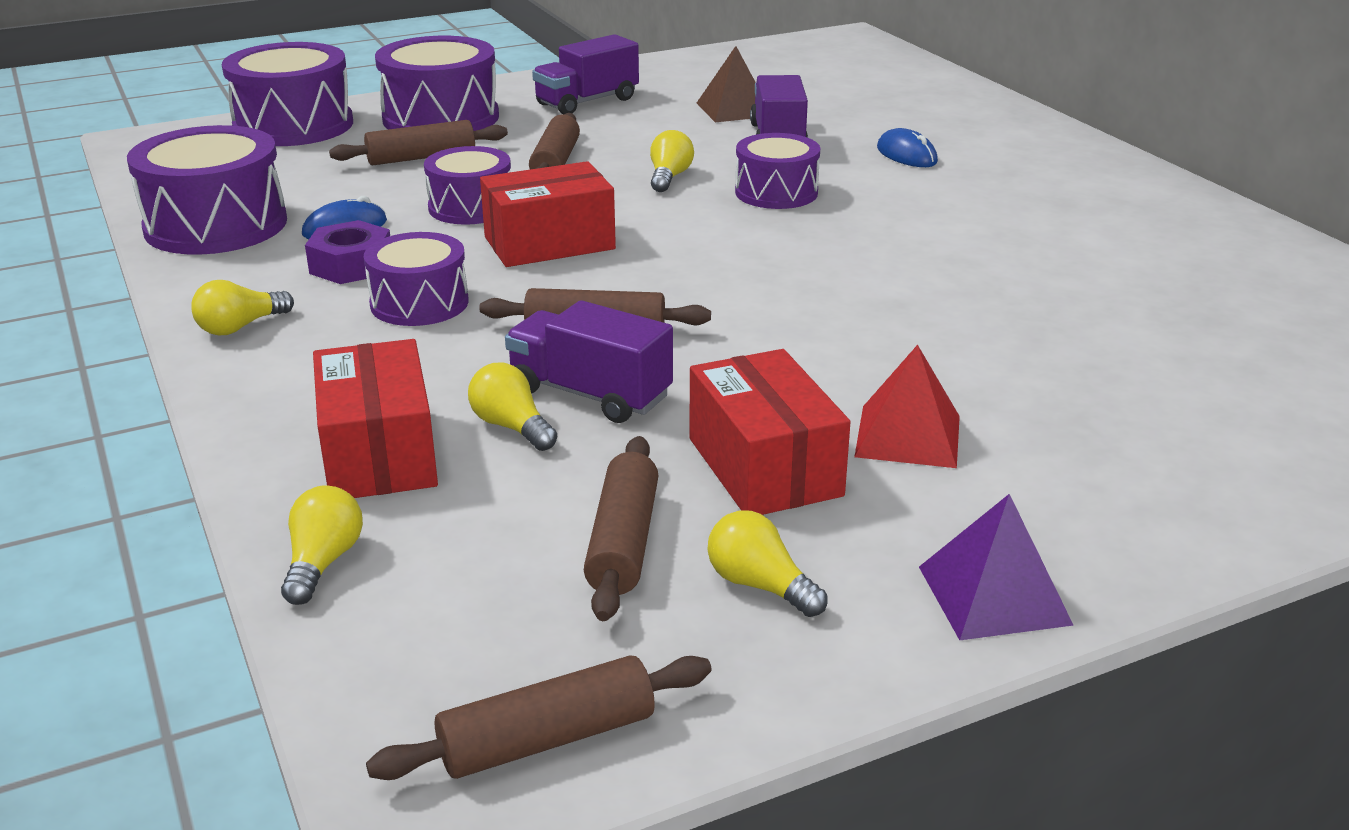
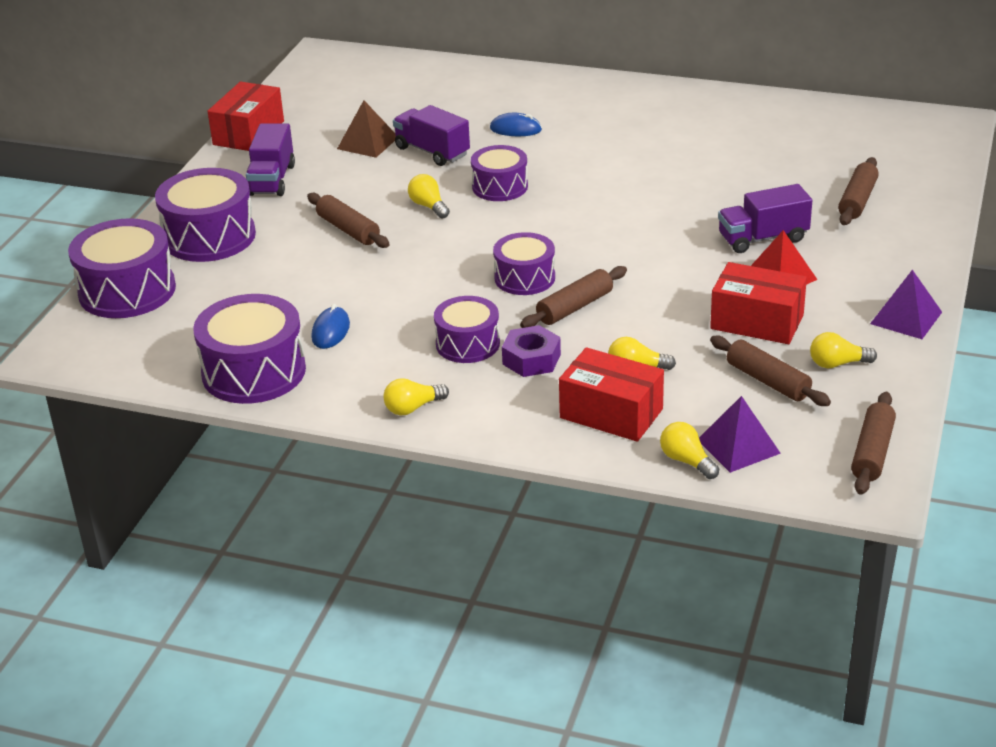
camera: 45 degrees left, 5 degrees up
(240, 327) = (413, 408): yellow light bulb -> yellow light bulb turned 60 degrees clockwise
(351, 265) = (386, 347): purple nut -> purple nut (531, 359)
(413, 591) = (738, 446): none -> purple pyramid
(421, 158) = (265, 268): brown rolling pin -> brown rolling pin (857, 200)
(471, 207) = (368, 281): purple drum -> purple drum (524, 278)
(549, 243) = (455, 277): red box -> red box (248, 133)
(590, 394) = (635, 336): purple truck -> purple truck (763, 238)

